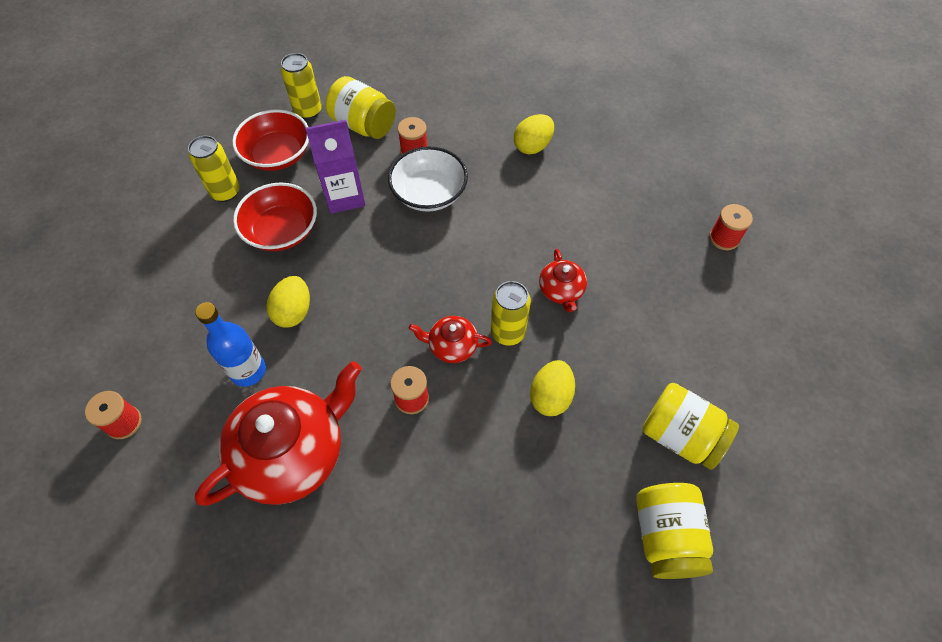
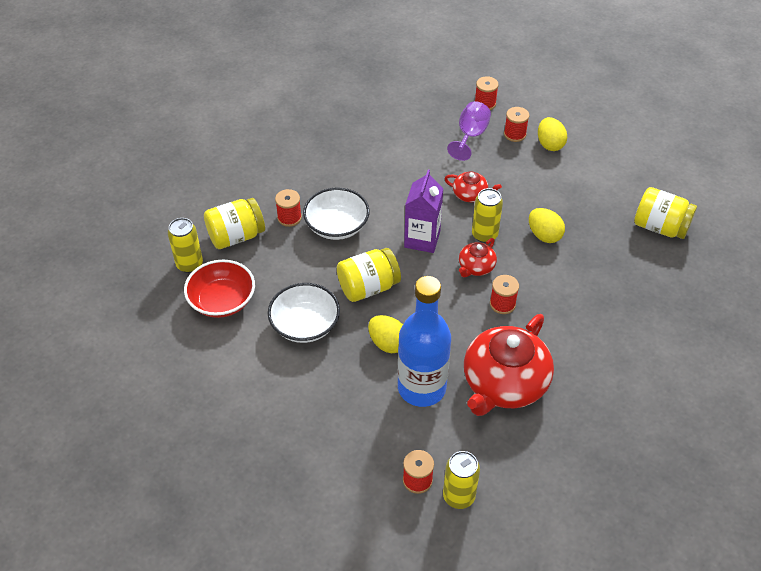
camera: 60 degrees left, 10 degrees down
(225, 192) = (235, 348): yellow can -> yellow can (458, 496)
(248, 371) = (421, 388): blue bottle -> blue bottle, size x1.62
(281, 231) = (305, 325): red bowl -> white bowl
(292, 452) = (504, 383): red teapot -> red teapot turned 135 degrees counterclockwise
(344, 196) = (301, 275): purple carton -> purple carton (422, 239)
(532, 146) = (338, 153): yellow egg -> yellow egg (550, 144)
(656, 248) = (470, 136): none -> purple goblet
(680, 435) = (604, 191): yellow jar -> yellow jar (368, 287)
(698, 291) = (514, 134): none -> red spool

